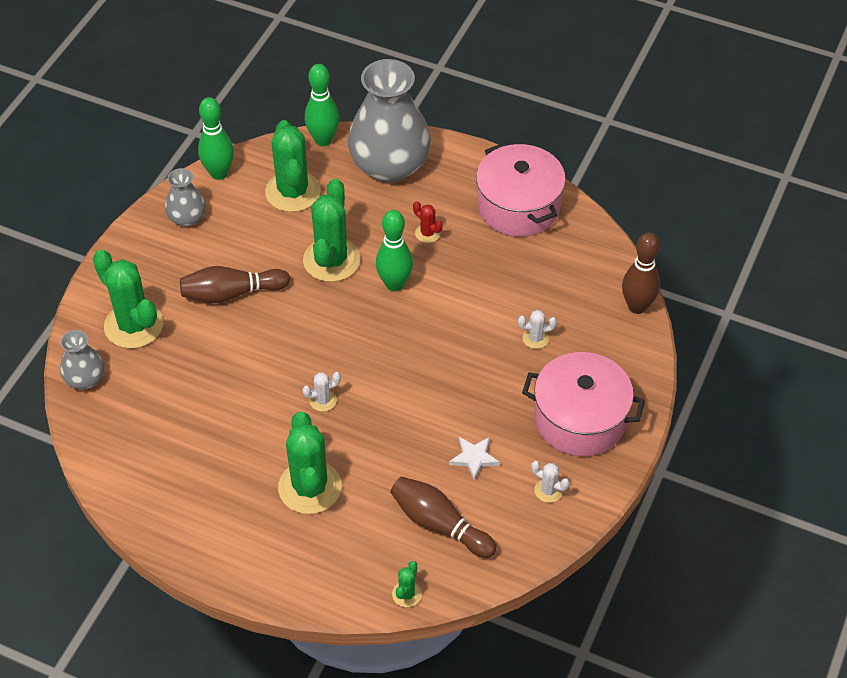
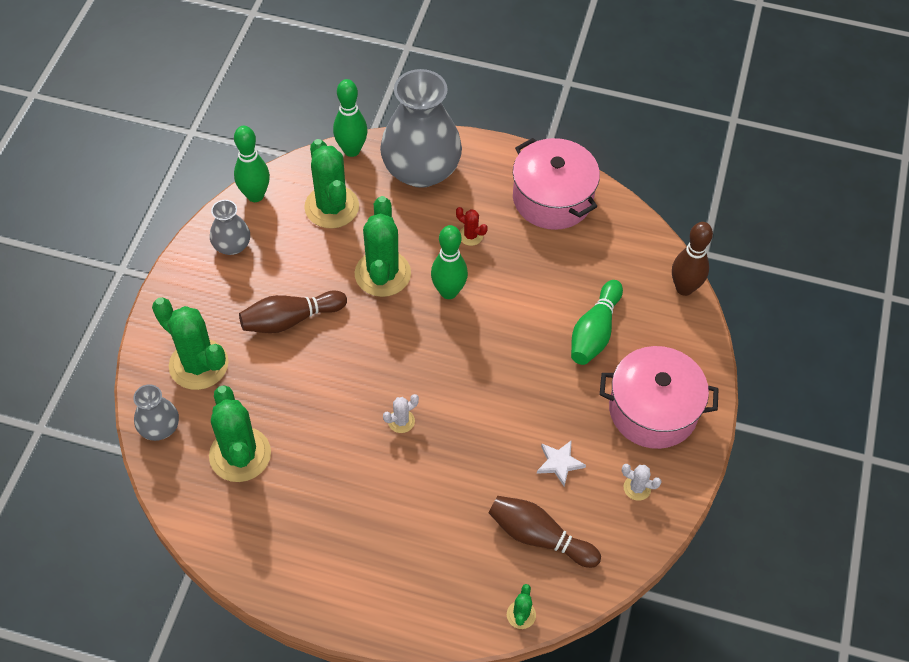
camera: 10 degrees left, 5 degrees up
(310, 487) = (405, 514): green cactus -> green cactus (240, 454)
(535, 338) = (594, 332): white cactus -> green bowling pin

